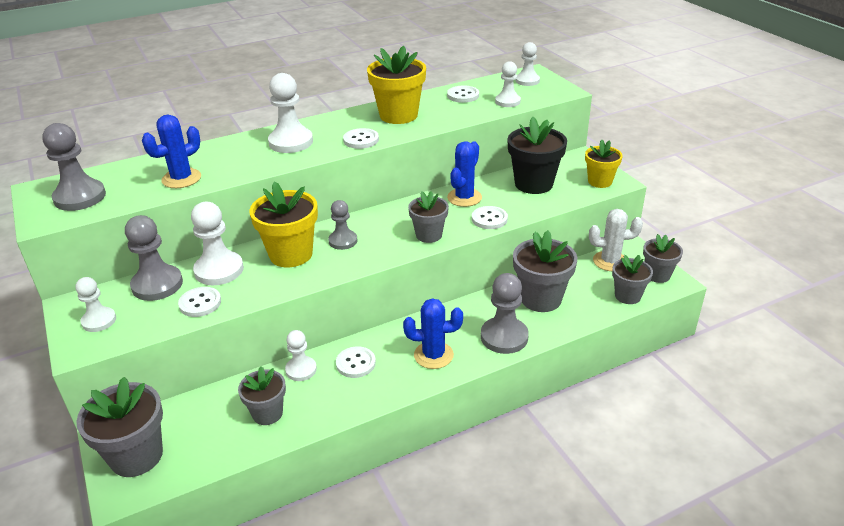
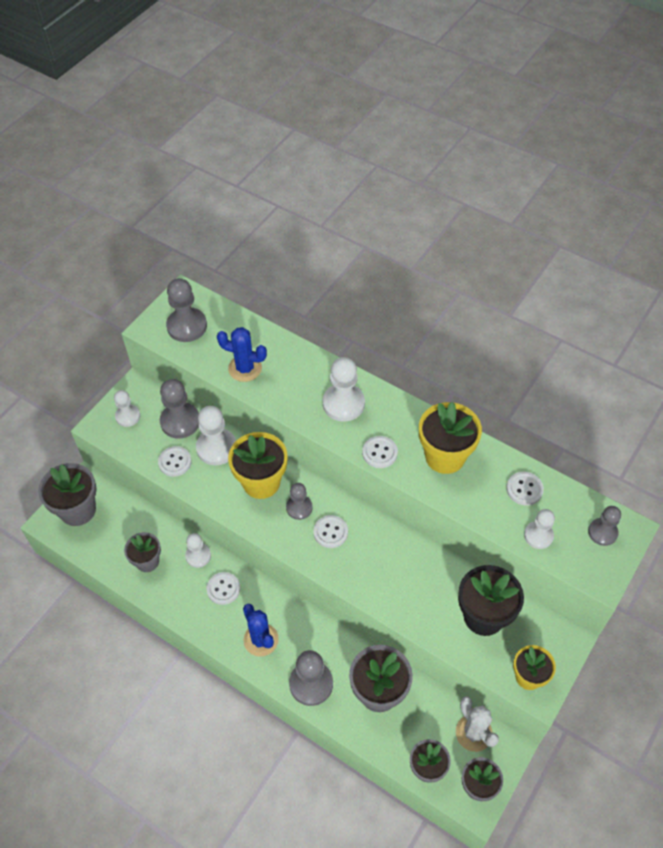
camera: 60 degrees right, 20 degrees up
(429, 235) = (344, 567): grey flower pot -> none
(464, 197) = (421, 566): blue cactus -> none
(489, 219) = (398, 604): white button -> white button (330, 532)
(527, 81) = (602, 532): white pawn -> grey pawn

